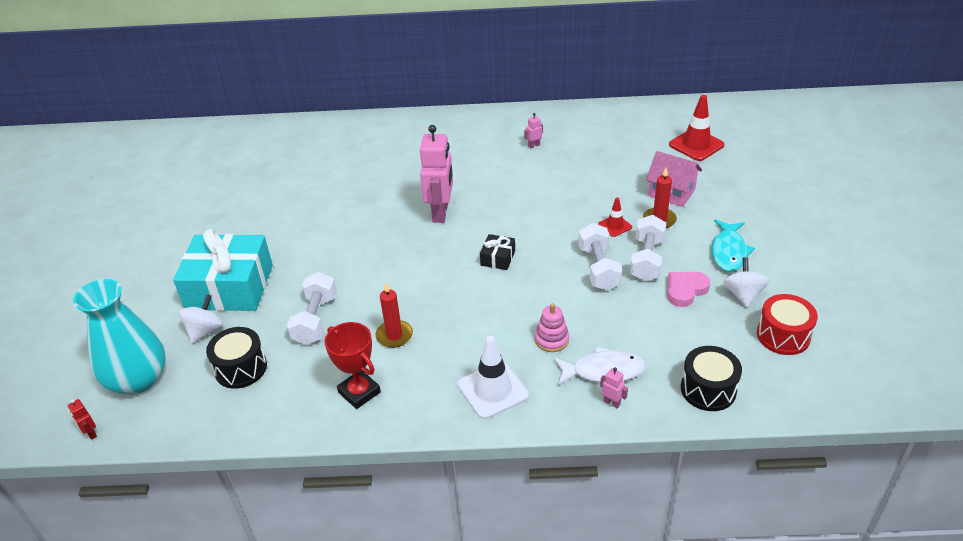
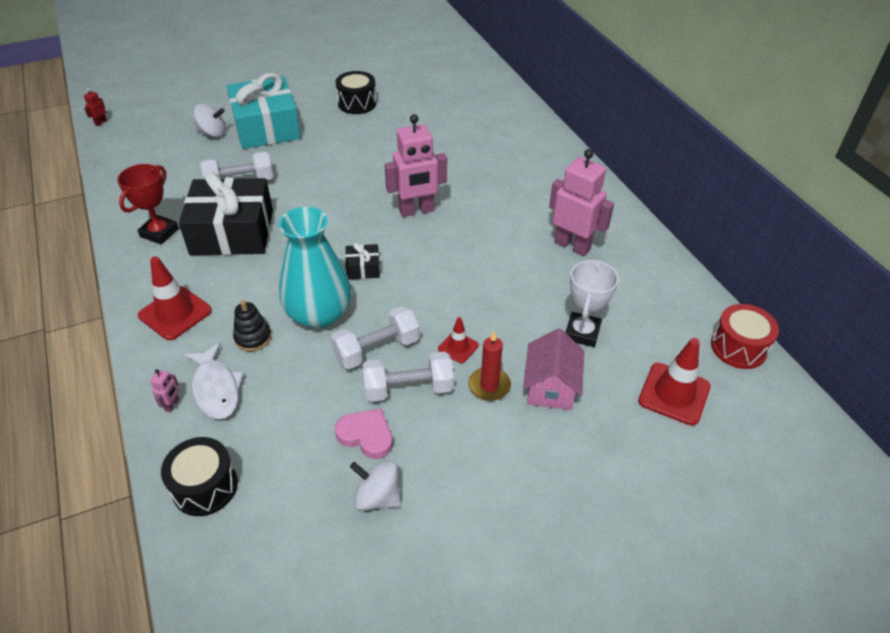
camera: 65 degrees right, 5 degrees up
(138, 379) = (155, 122): turquoise vase -> turquoise vase (319, 314)
(241, 368) = (175, 164): black drum -> black drum (357, 103)
(394, 335) = (232, 232): red candle -> black gift
(493, 390) = (175, 313): white traffic cone -> red traffic cone
(534, 145) = (572, 245): pink robot -> pink robot, size x2.49
(551, 339) = (253, 338): pink stacking toy -> black stacking toy
(626, 166) = (582, 332): none -> white trophy
(728, 251) = (457, 468): turquoise fish -> none
(743, 295) = (377, 497): white spinning top -> white spinning top turned 135 degrees counterclockwise
(783, 335) = (314, 553): red drum -> red drum (738, 347)

